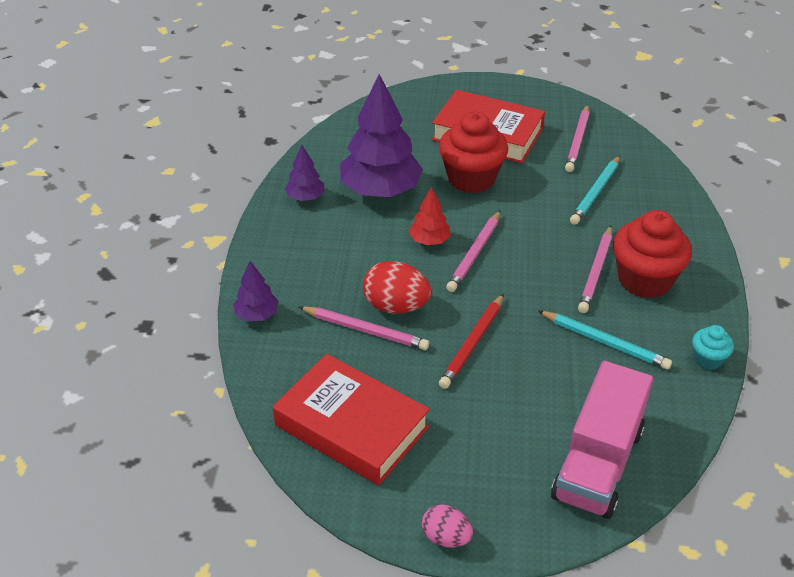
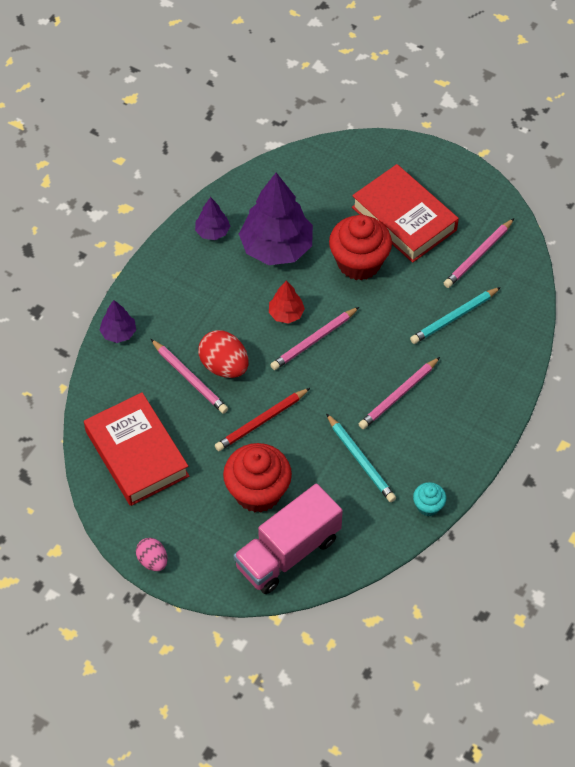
camera: 25 degrees right, 15 degrees up
(644, 280) = (431, 418): red cupcake -> red cupcake (258, 492)

